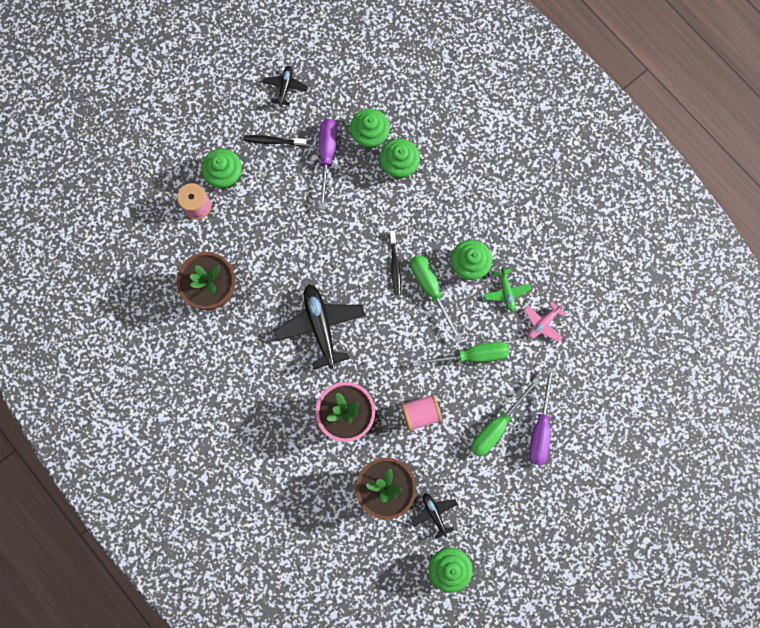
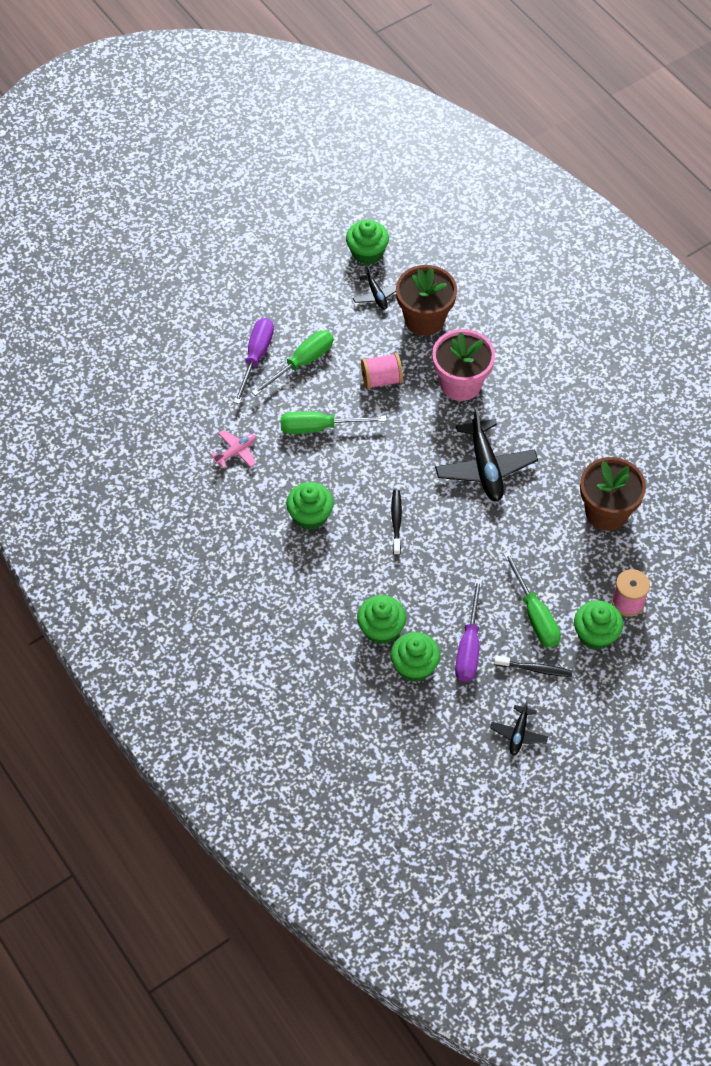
camera: 175 degrees left, 20 degrees down
(431, 289) = (357, 494): green screwdriver -> green screwdriver (535, 615)
(506, 292) = (272, 485): green plane -> none

